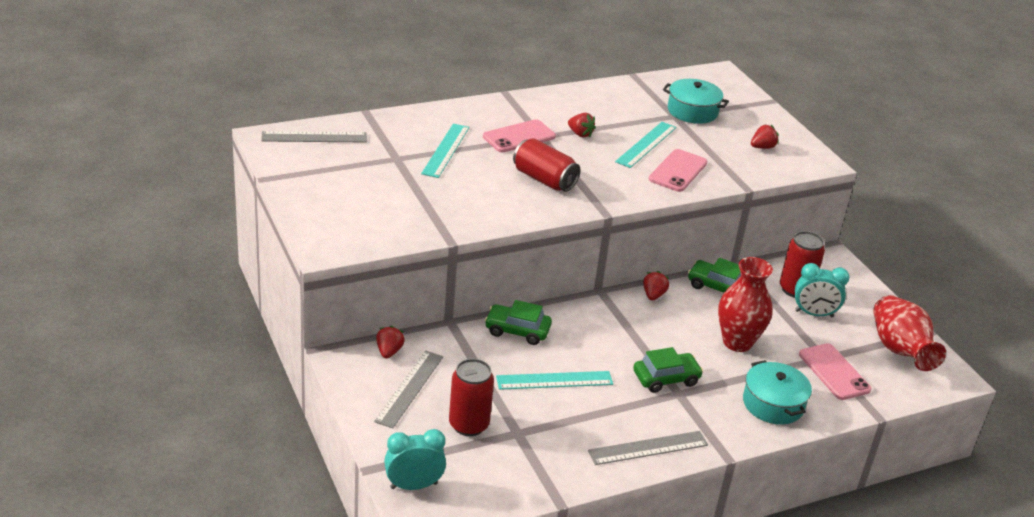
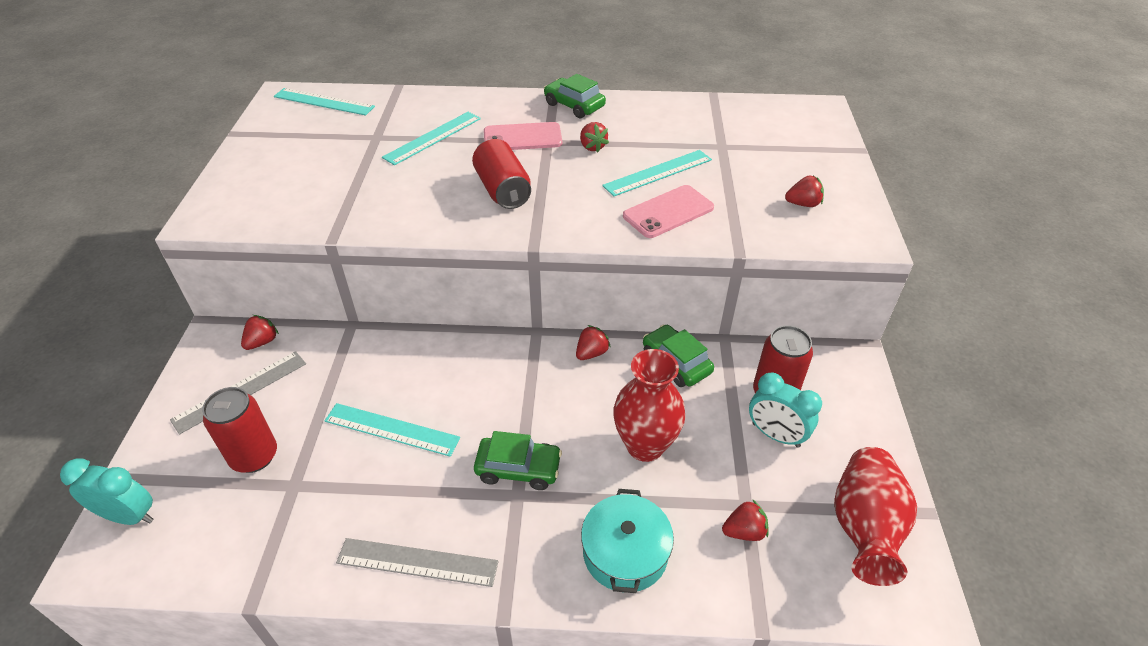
camera: 30 degrees right, 10 degrees up
(314, 137) = (323, 102): grey ruler -> turquoise ruler
(517, 331) = (407, 355): green car -> green car (574, 105)
(692, 111) = (748, 144): turquoise pot -> none
(834, 372) = (744, 531): pink phone -> red strawberry

